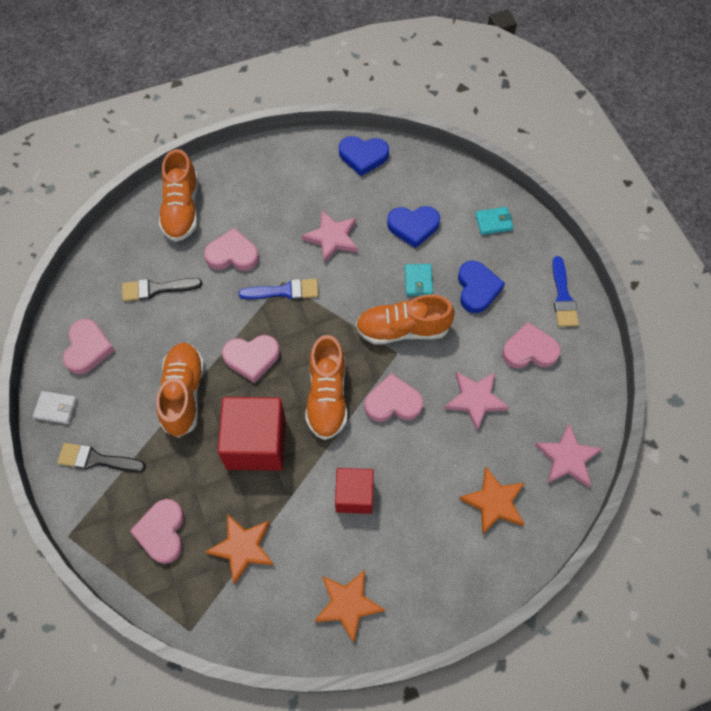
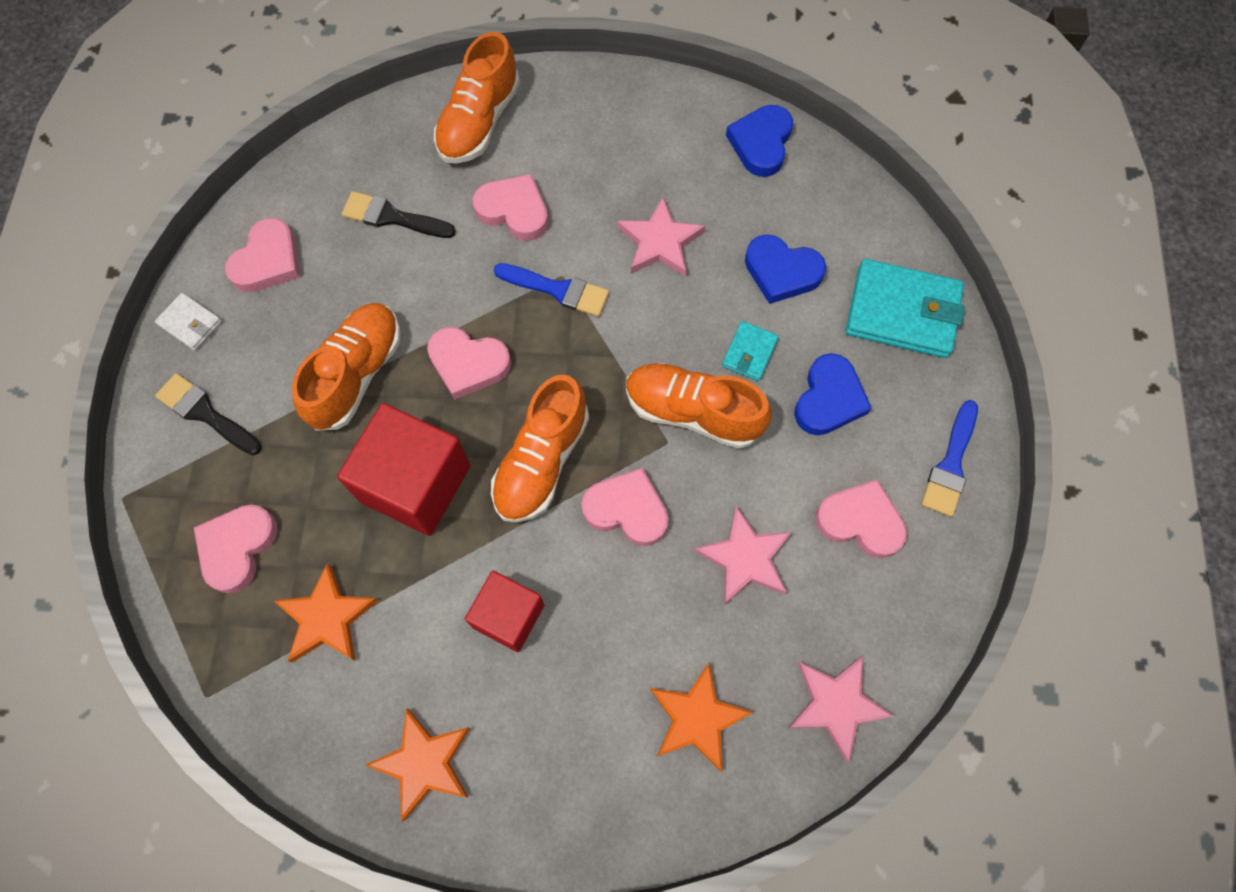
camera: 25 degrees right, 5 degrees up
(363, 156) = (761, 143): blue heart -> blue heart turned 75 degrees clockwise
(493, 222) = (902, 312): turquoise wallet -> turquoise wallet, size x2.02

